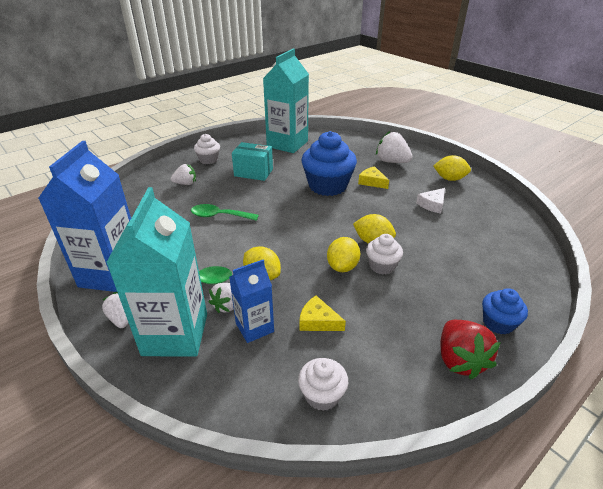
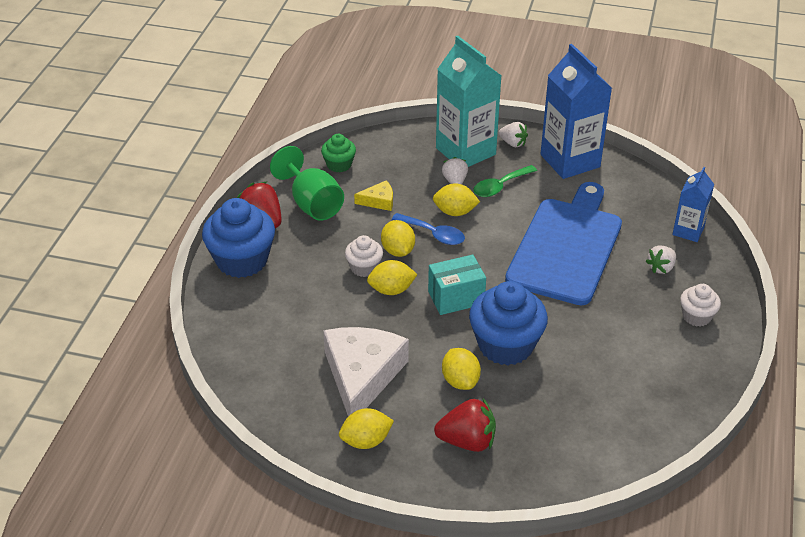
camera: 145 degrees right, 5 degrees up
(219, 216) = (566, 247): green spoon -> blue cutting board
(253, 172) = (614, 323): turquoise box -> turquoise box (456, 298)
(254, 327) = (419, 178): blue carton -> blue carton (688, 231)
(287, 144) = (646, 405): turquoise carton -> none
(300, 266) = (433, 234): none -> blue spoon
(322, 395) = (339, 165): white cupcake -> green cupcake
(372, 182) = (460, 381): yellow cheese -> yellow lemon
(390, 354) = (312, 204): none -> green goblet
(391, 161) = (467, 441): white strawberry -> red strawberry
(432, 204) = (362, 375): white cheese -> white cheese, size x2.23
(498, 323) = (242, 260): blue cupcake -> blue cupcake, size x1.89

